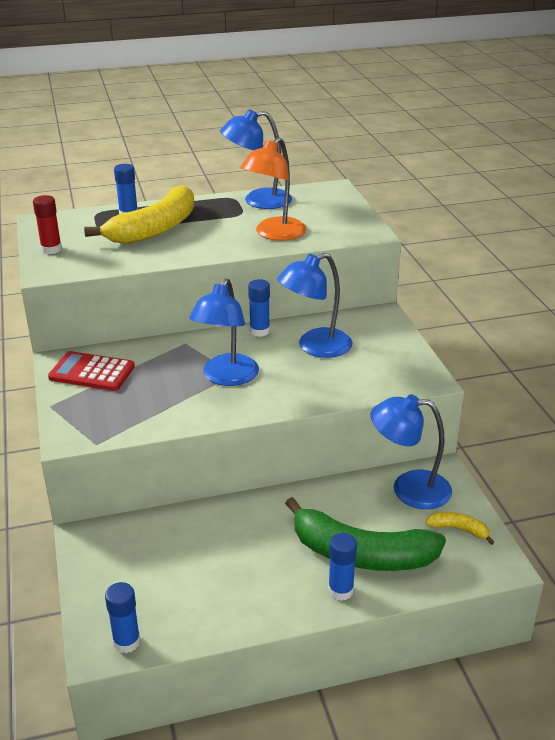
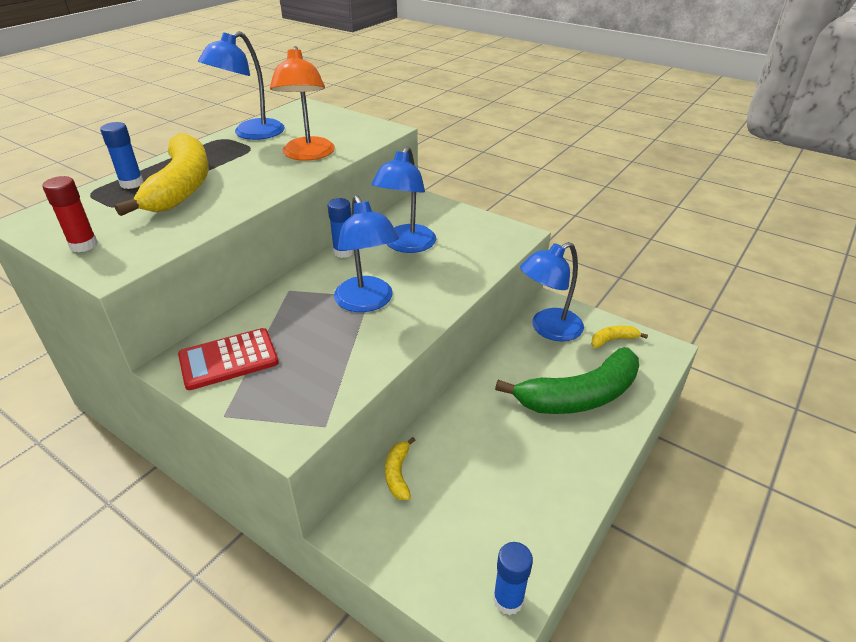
camera: 40 degrees left, 5 degrees up
(153, 523) = (398, 473): none -> yellow banana
(340, 590) = (602, 433): blue glue stick -> none

